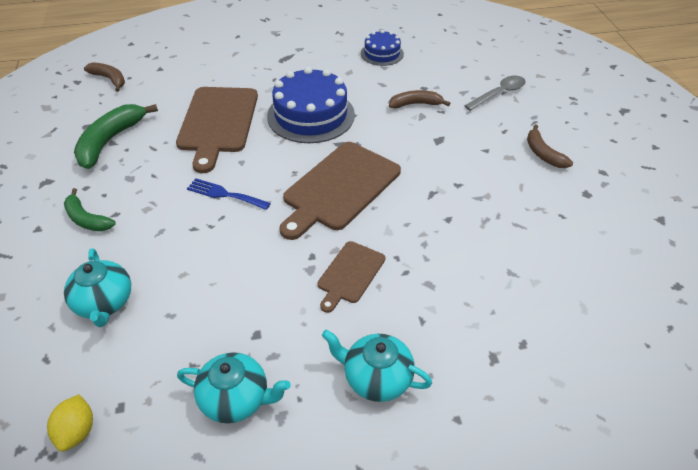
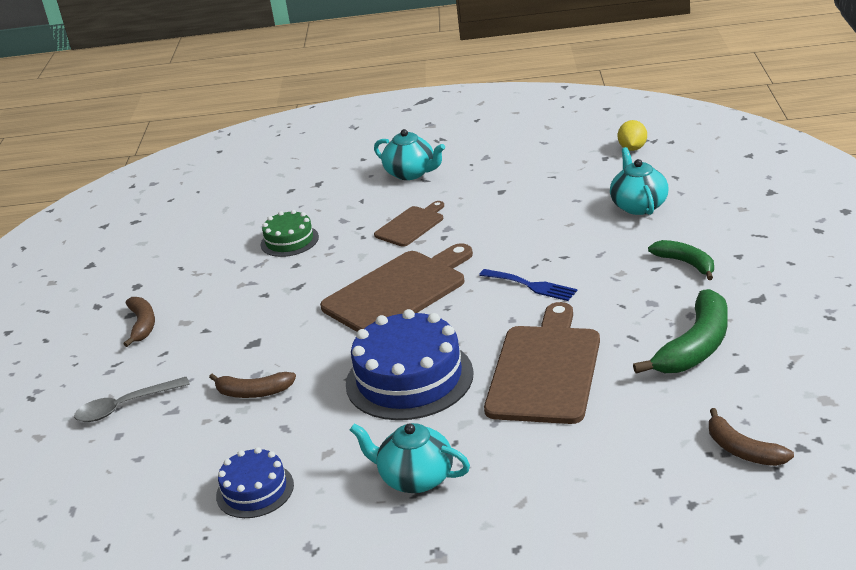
camera: 165 degrees left, 15 degrees down
(236, 399) = (518, 163): turquoise teapot -> turquoise teapot (415, 478)
(472, 252) = (289, 241): none -> green cake

